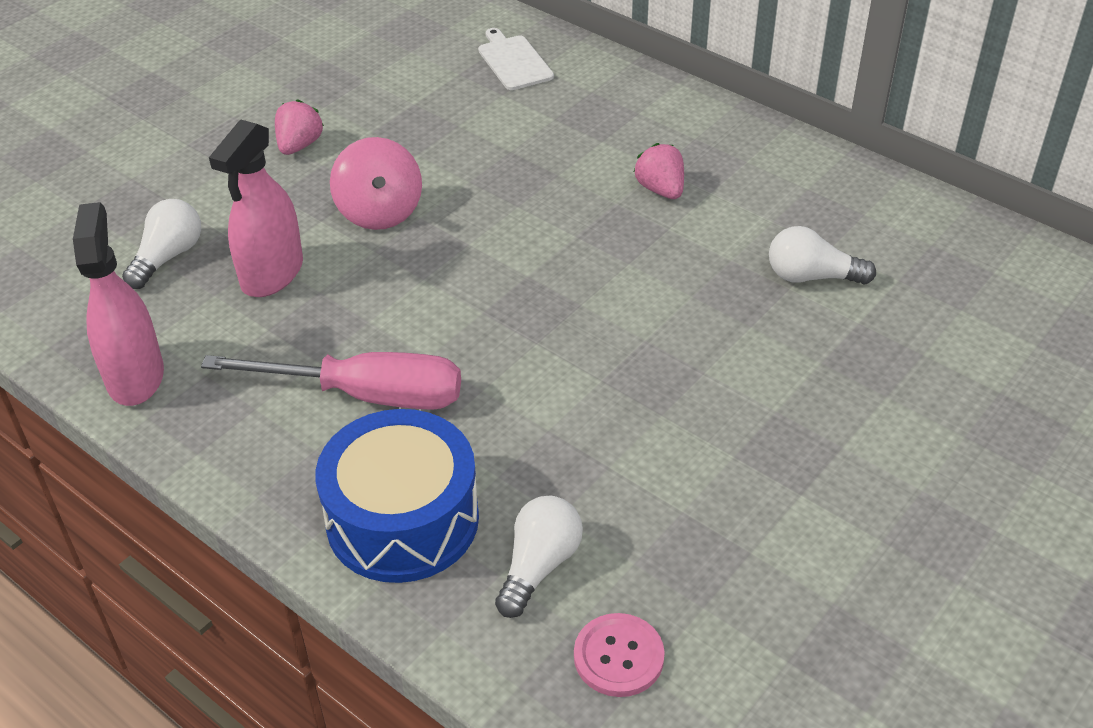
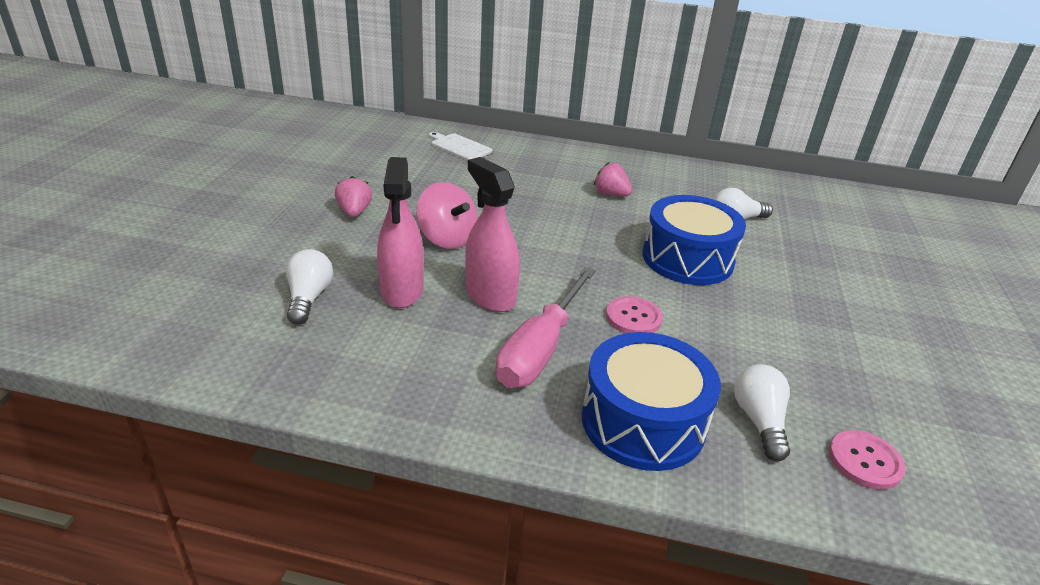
camera: 30 degrees left, 10 degrees down
(135, 376) = (349, 385): pink spray bottle -> pink spray bottle (490, 296)
(366, 395) = (540, 349): pink screwdriver -> pink screwdriver turned 135 degrees clockwise
(514, 387) = (633, 317): none -> pink button
(672, 321) = (687, 259): none -> blue drum

